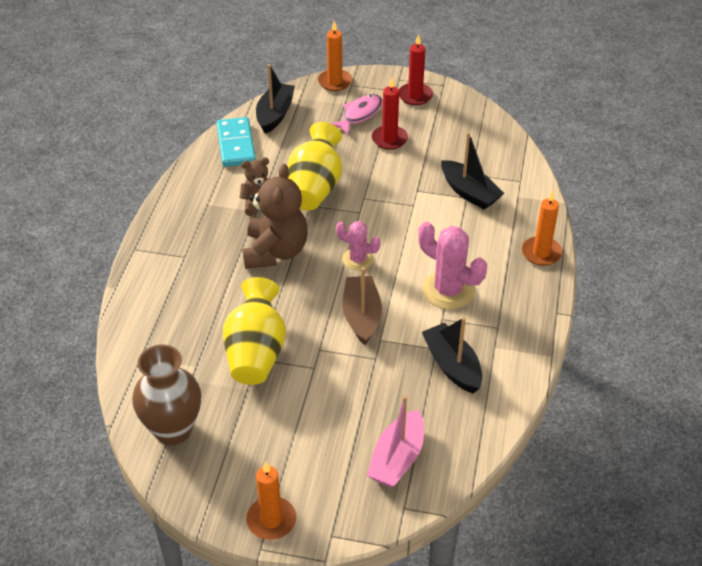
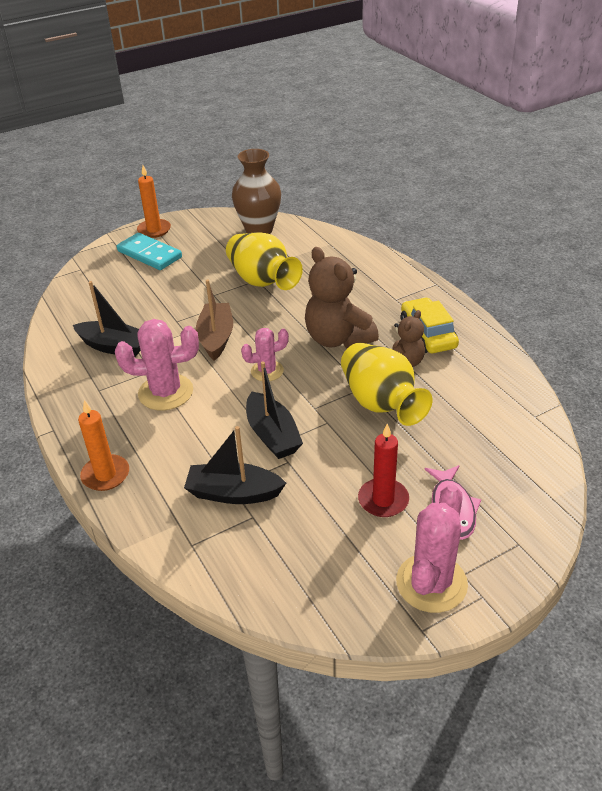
camera: 140 degrees right, 5 degrees down
(211, 213) = (428, 334): none -> yellow car
(236, 144) = (506, 396): turquoise domino -> turquoise domino (149, 254)
(275, 114) = (527, 448): black boat -> black boat (272, 435)
(335, 82) = (540, 534): orange candle -> none
(361, 316) = (216, 338): brown boat -> brown boat turned 135 degrees counterclockwise
(397, 458) = (106, 284): pink boat -> none
(415, 96) = (431, 583): red candle -> pink cactus

